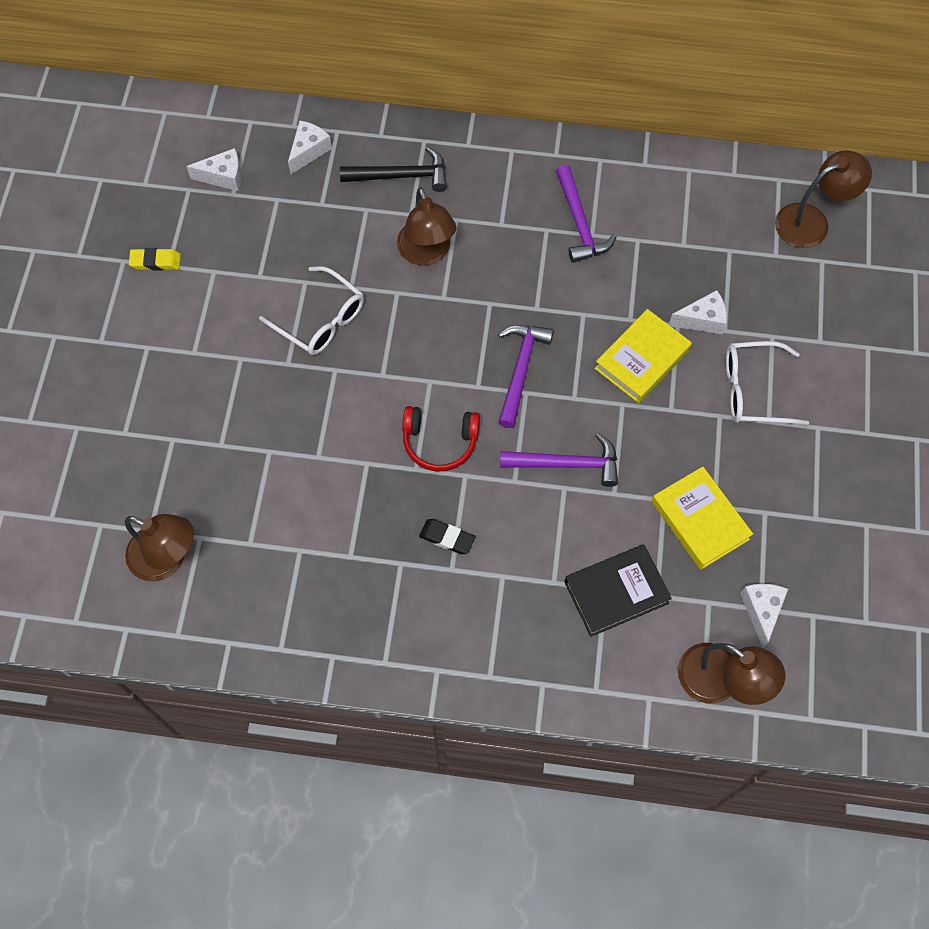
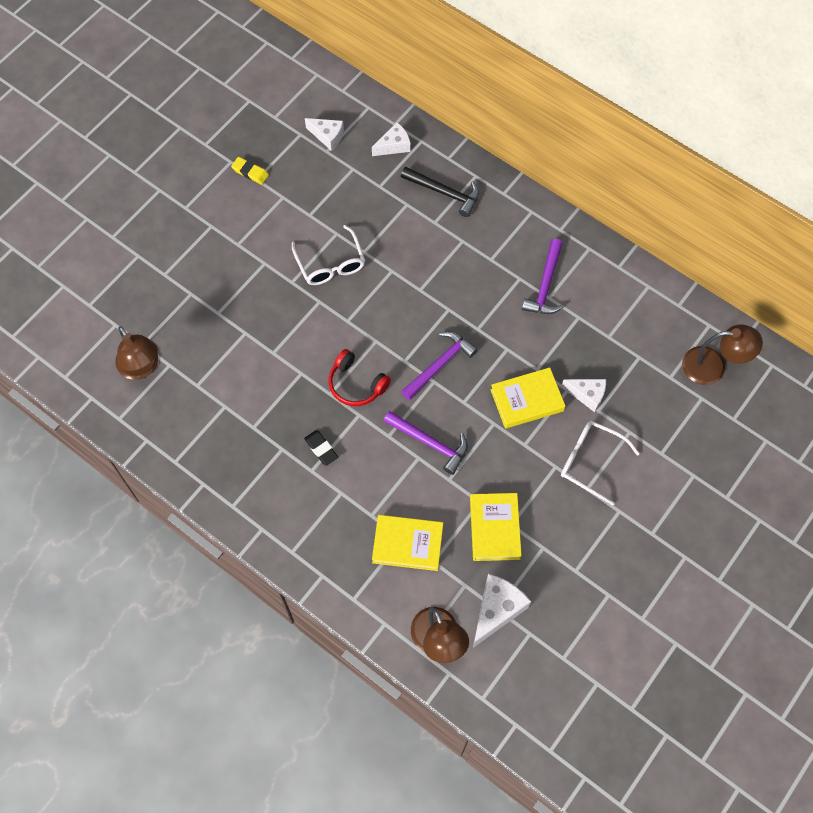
camera: 30 degrees right, 0 degrees up
(427, 253) = (428, 254): brown lamp -> none
(616, 592) = (407, 544): black book -> yellow book
(761, 610) = (497, 610): white cheese -> white cheese, size x1.52

